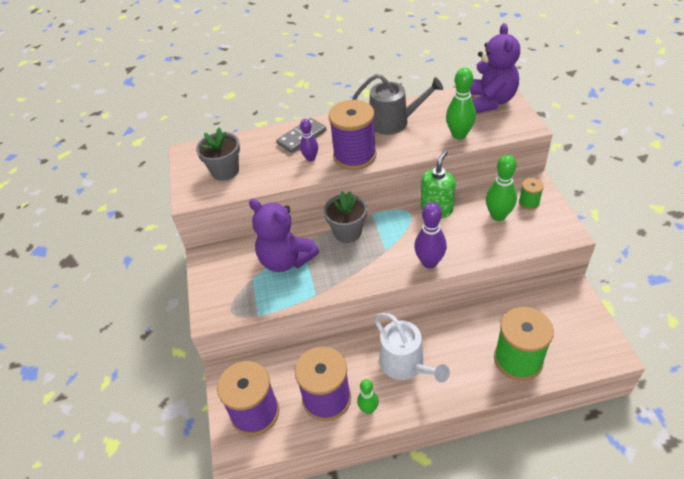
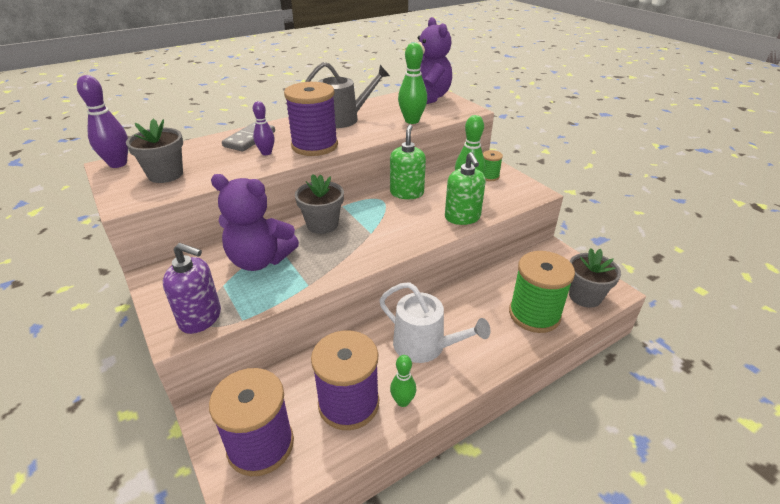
camera: 25 degrees left, 10 degrees down
(229, 306) = (200, 318): none -> purple soap dispenser
(429, 262) = (421, 234): purple bowling pin -> purple bowling pin (118, 164)
(477, 250) = (462, 217): none -> green soap dispenser
(579, 353) = (585, 296): none -> grey flower pot

